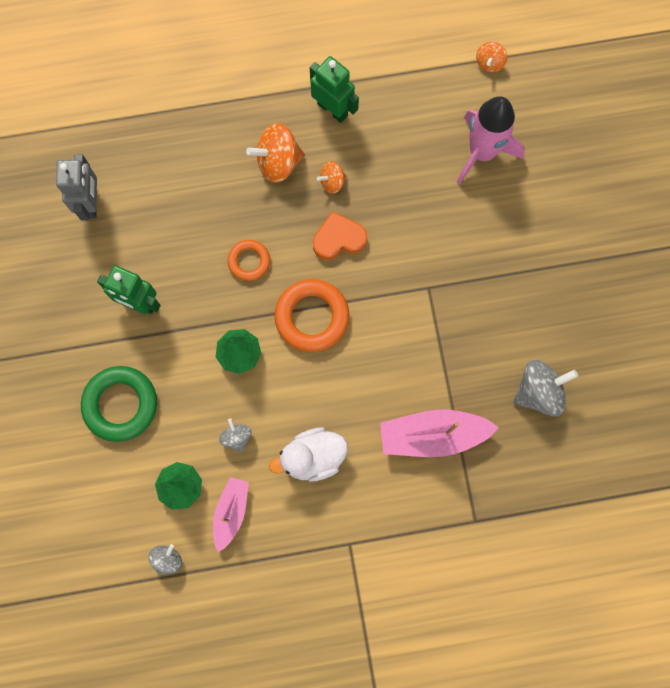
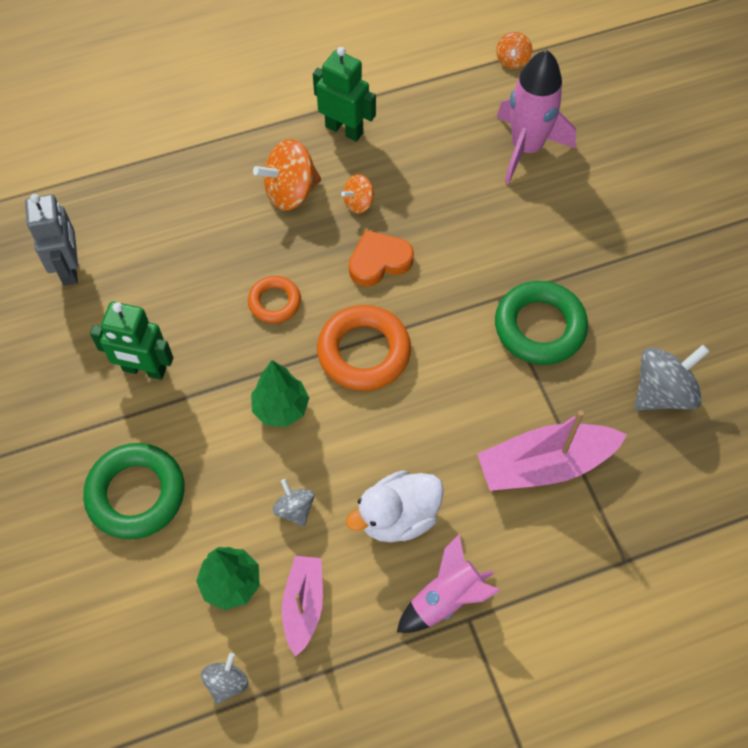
camera: 10 degrees left, 15 degrees down
(335, 526) = (445, 598): none -> pink rocket
(455, 319) = (539, 327): none -> green ring

